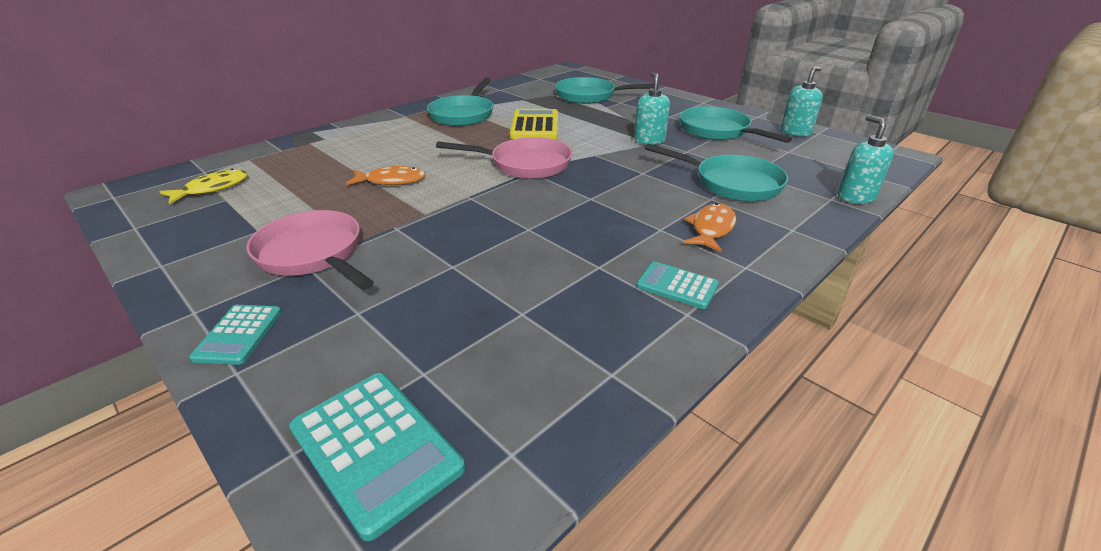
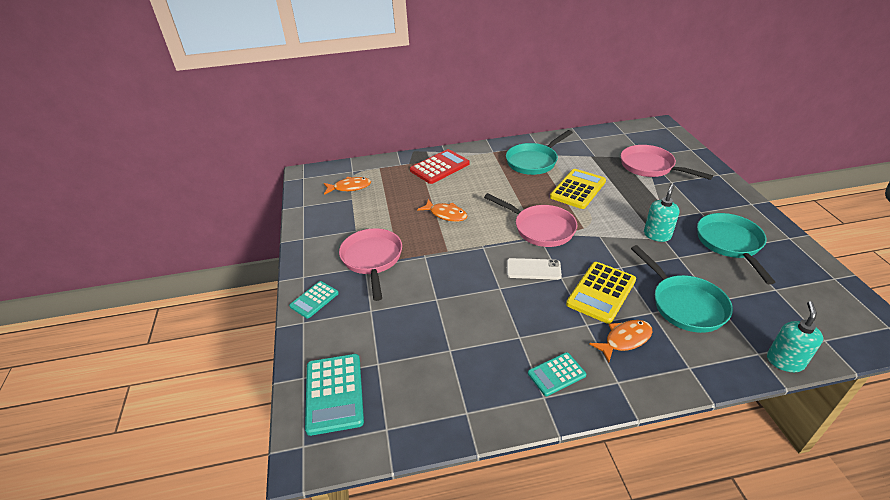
camera: 35 degrees right, 5 degrees up
(212, 189) = (350, 187): yellow fish -> orange fish
(344, 141) = (440, 167): none -> red calculator
(552, 200) = (533, 269): none -> white phone
(589, 96) = (650, 167): turquoise pan -> pink pan
(645, 198) = (601, 292): none -> yellow calculator
(677, 285) = (556, 374): turquoise calculator -> turquoise calculator turned 90 degrees counterclockwise
(795, 132) = (810, 269): turquoise soap dispenser -> none

